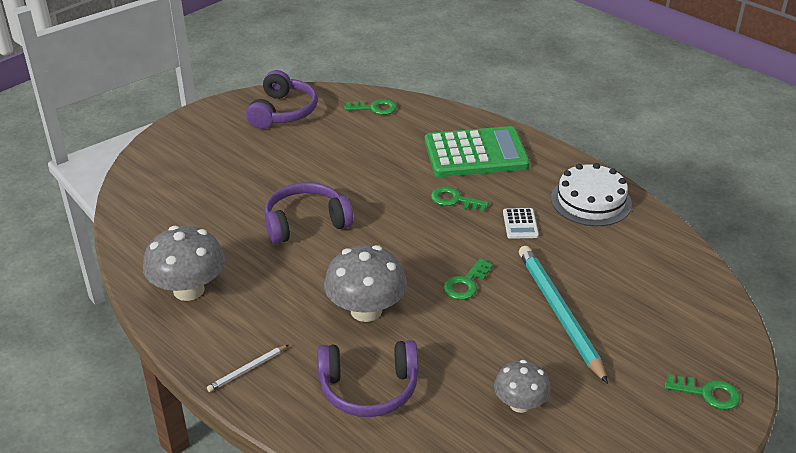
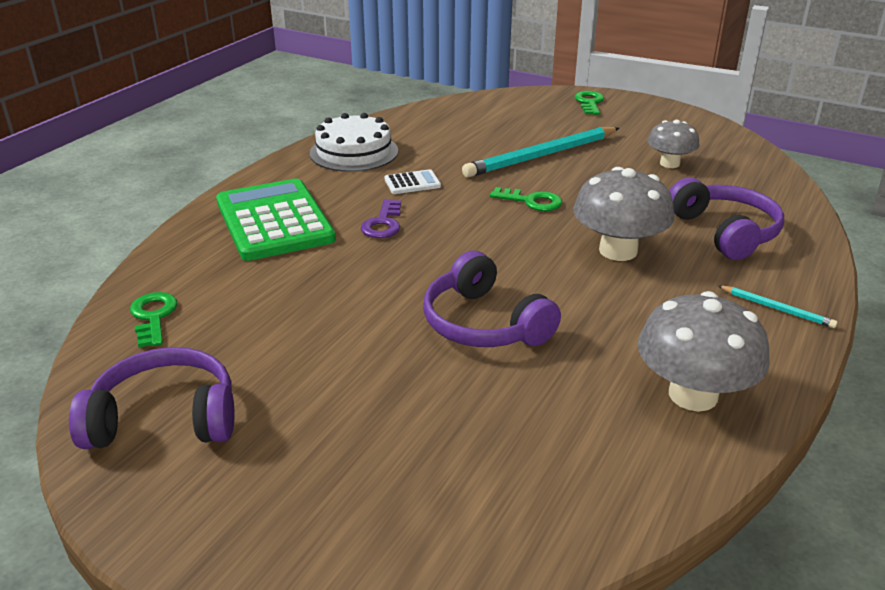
camera: 105 degrees left, 5 degrees down
(247, 370) = (777, 309): white pencil -> turquoise pencil
(454, 200) = (383, 224): green key -> purple key

